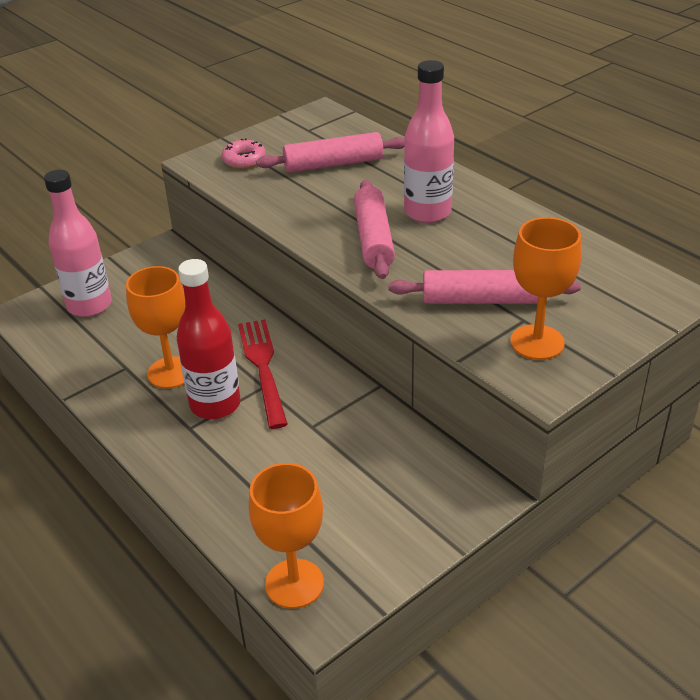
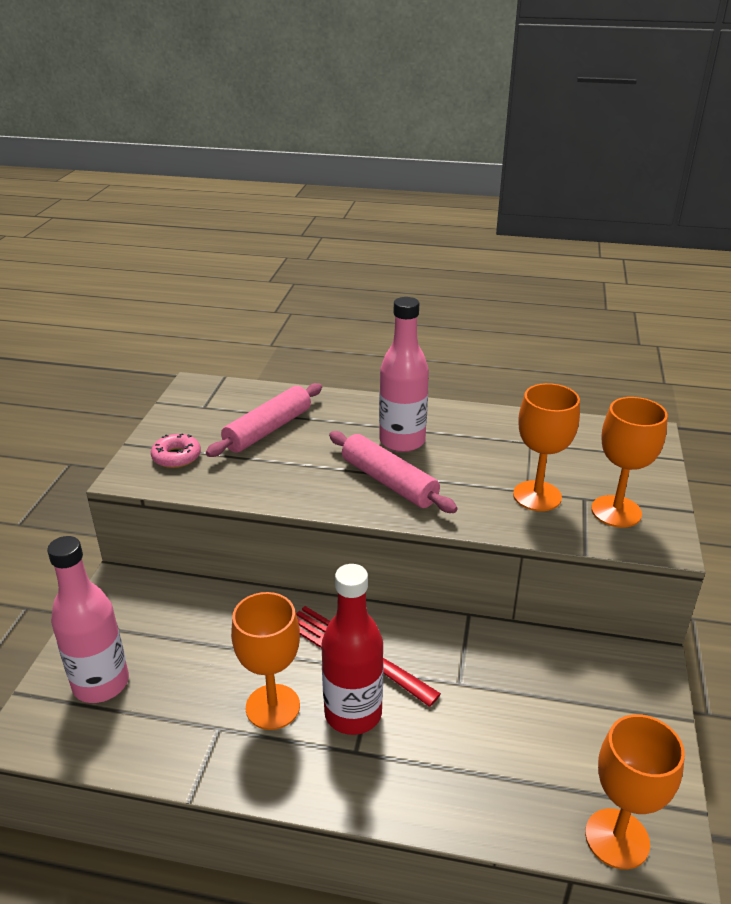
camera: 40 degrees left, 5 degrees down
(482, 300) = (537, 496): pink rolling pin -> orange goblet

